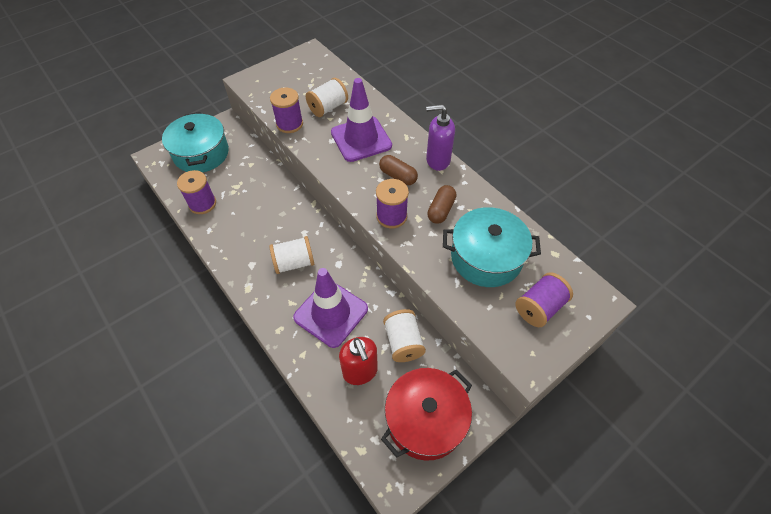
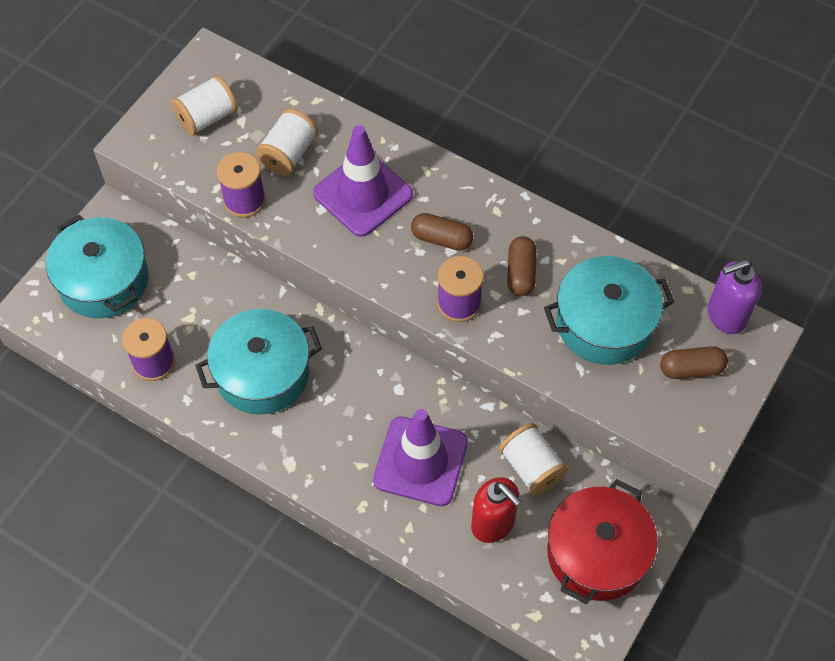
camera: 20 degrees left, 5 degrees up
(260, 229) = (262, 373): none -> turquoise pot
(294, 263) = (336, 408): white spool -> white spool (207, 117)
(437, 160) = (486, 196): purple soap dispenser -> purple soap dispenser (725, 316)
(539, 307) = (691, 369): purple spool -> brown capsule

